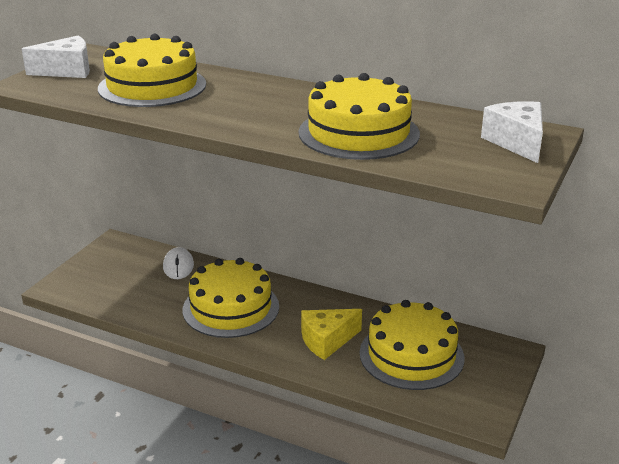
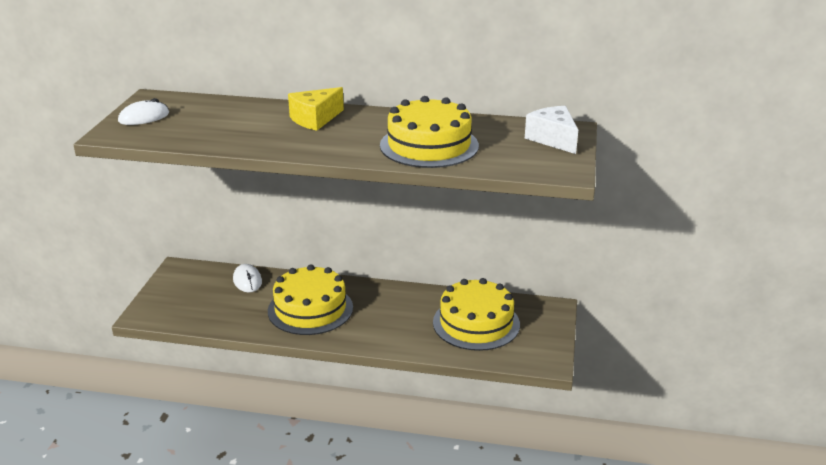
camera: 15 degrees left, 0 degrees up
(67, 71) = (144, 117): white cheese -> white mouse
(152, 86) = (231, 123): yellow cake -> none
(327, 341) = (403, 323): yellow cheese -> yellow cheese (315, 119)

